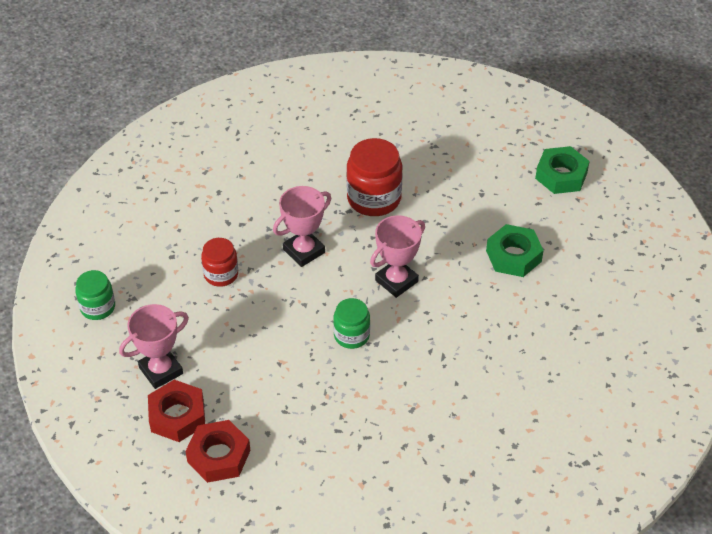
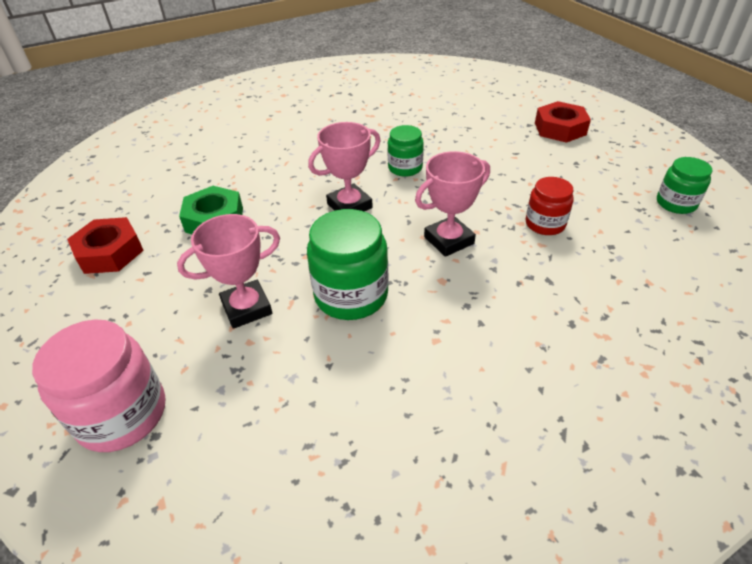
camera: 170 degrees left, 5 degrees down
(161, 370) = (585, 154): pink trophy -> pink trophy (247, 308)
(219, 456) = (519, 108): red nut -> red nut (110, 252)
(374, 198) = (351, 295): red jar -> green jar
(488, 119) = (122, 414): none -> pink jar
(561, 175) = (89, 305): green nut -> none

